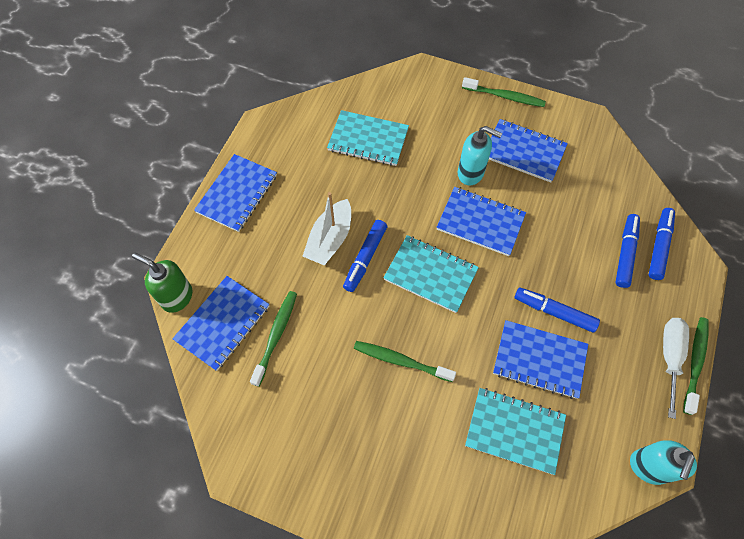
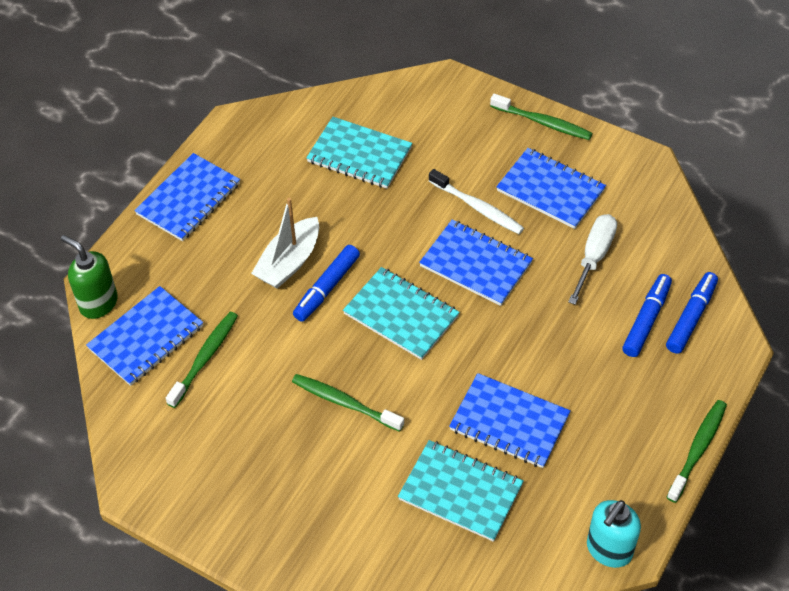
camera: 10 degrees right, 10 degrees down
(471, 173) = (478, 207): turquoise soap dispenser -> white toothbrush
(554, 312) = (540, 374): blue marker -> none
(670, 357) = (668, 440): white screwdriver -> white screwdriver (594, 256)

